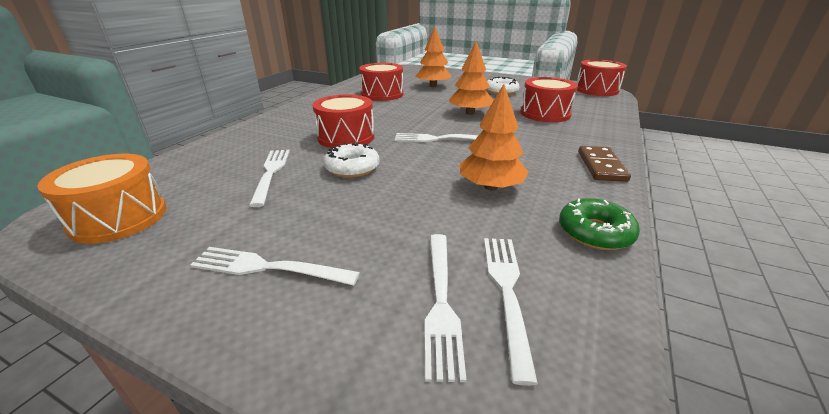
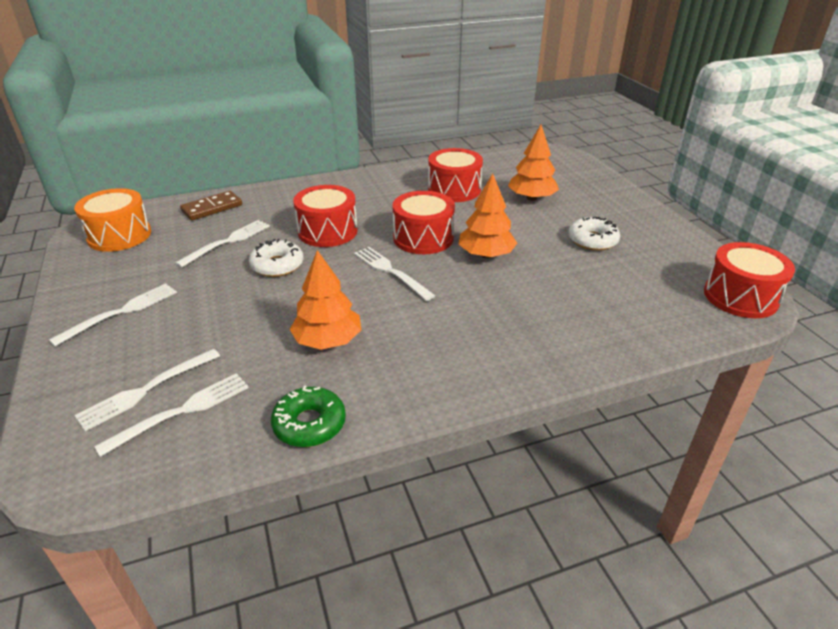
camera: 45 degrees right, 5 degrees up
(267, 267) = (121, 312): white fork -> white fork turned 75 degrees clockwise
(545, 113) = (566, 296): red drum -> red drum (423, 238)
(601, 166) = (461, 384): brown domino -> brown domino (212, 208)

